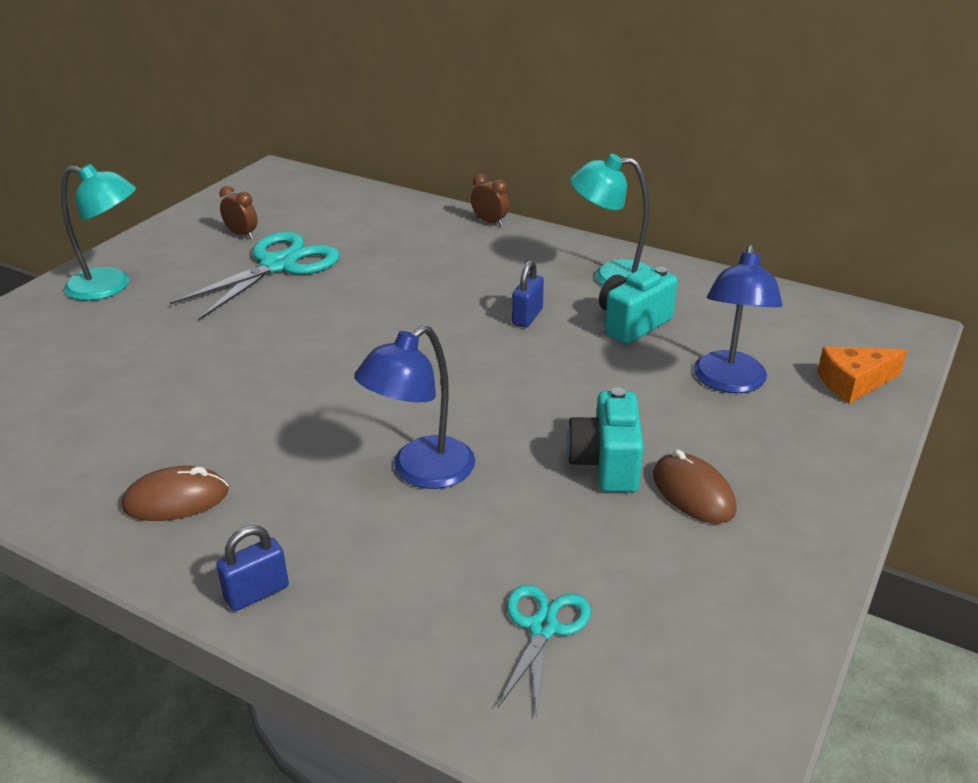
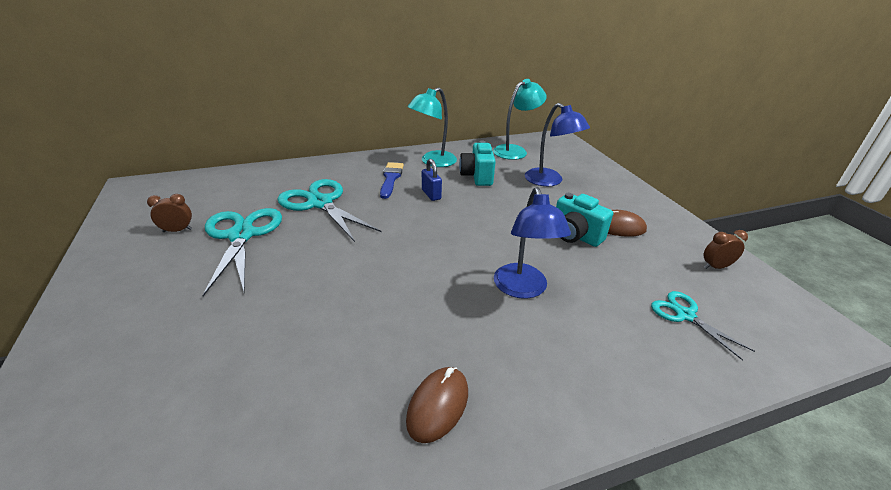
camera: 50 degrees left, 0 degrees up
(110, 286) = (116, 315): turquoise lamp -> turquoise lamp (515, 151)
(257, 593) = (577, 412): blue padlock -> none
(394, 267) = (320, 203): none -> turquoise scissors
(490, 222) = (332, 161): brown clock -> brown clock (715, 267)
(517, 274) = (391, 178): none -> blue brush
(853, 383) = (580, 162): orange cheese -> none

